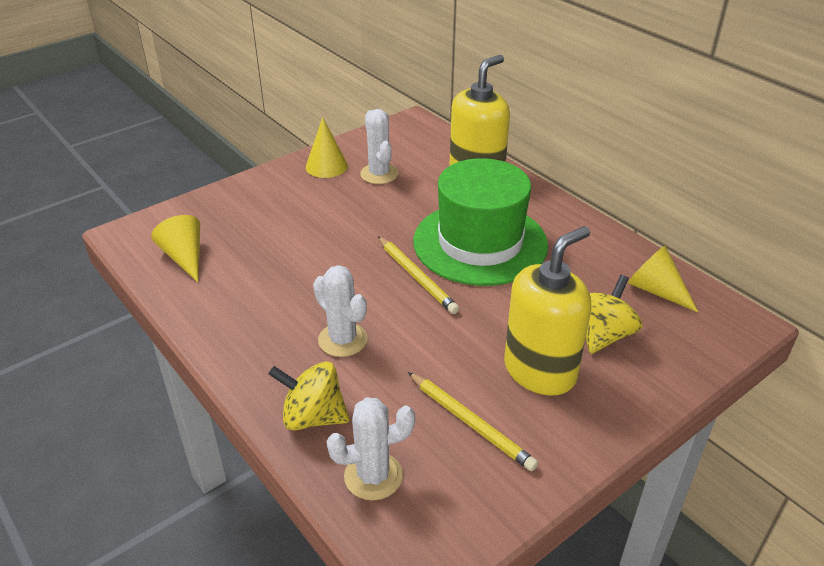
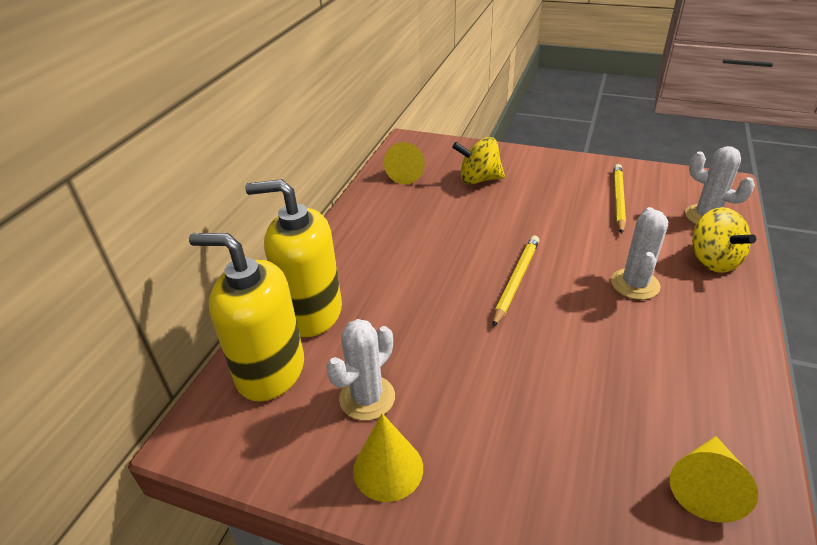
camera: 120 degrees left, 0 degrees up
(480, 243) = (430, 265): green hat -> none
(540, 370) = (541, 191): yellow soap dispenser -> yellow soap dispenser (270, 371)

